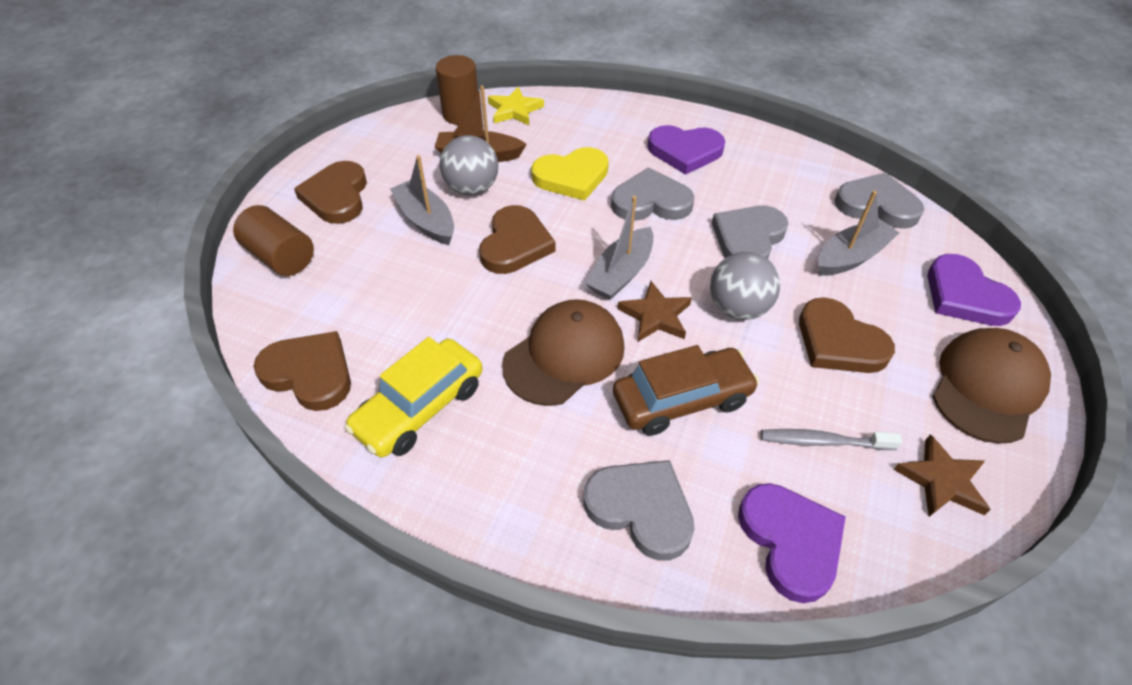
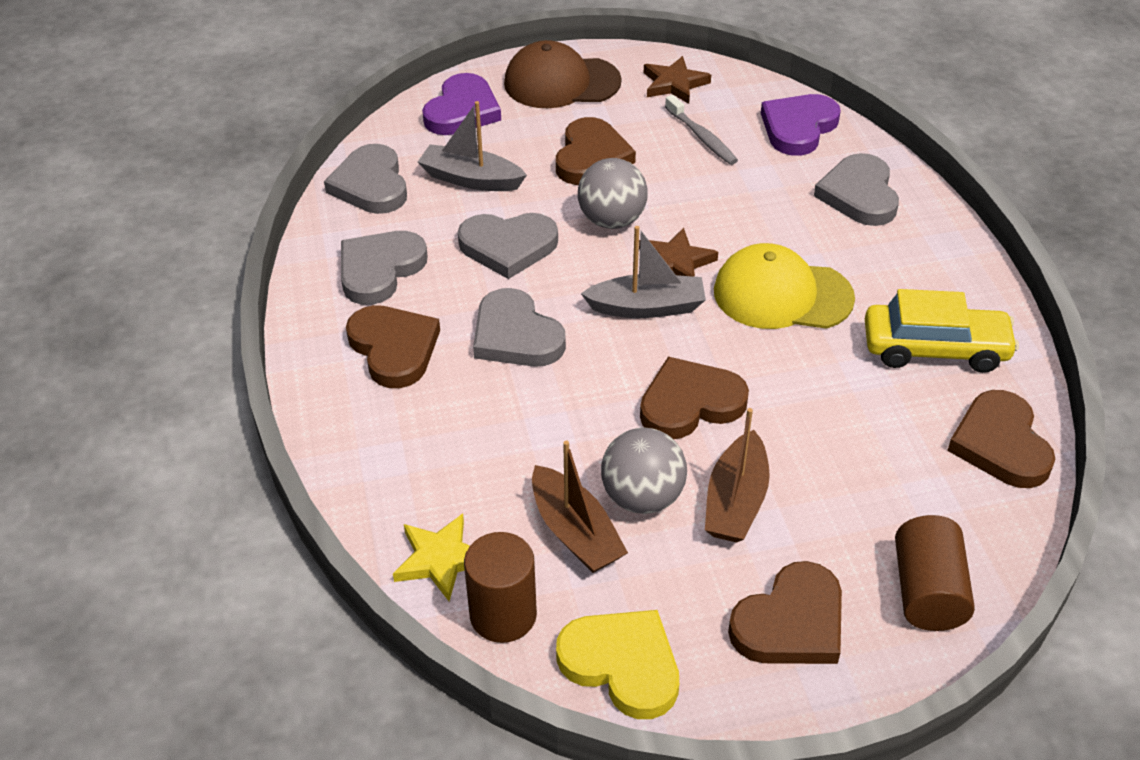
camera: 125 degrees left, 5 degrees down
(426, 220) = (735, 501): grey boat -> brown boat
(564, 355) = (782, 295): brown cap -> yellow cap
(571, 177) = (534, 420): yellow heart -> yellow heart (622, 665)
(681, 399) = (746, 213): brown car -> none
(685, 151) = (394, 348): purple heart -> brown heart
(769, 173) = (380, 270): none -> grey heart

